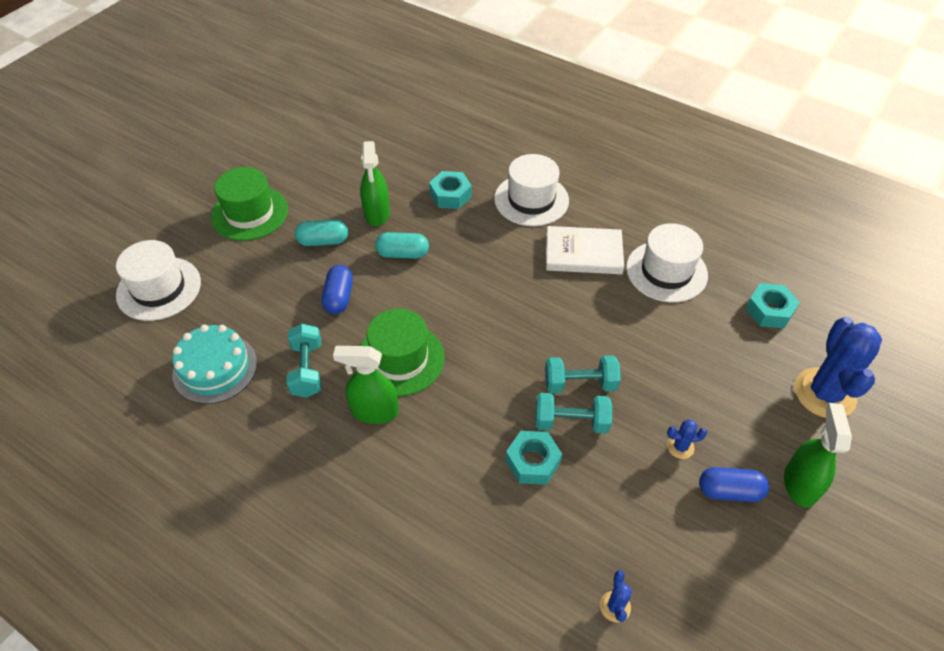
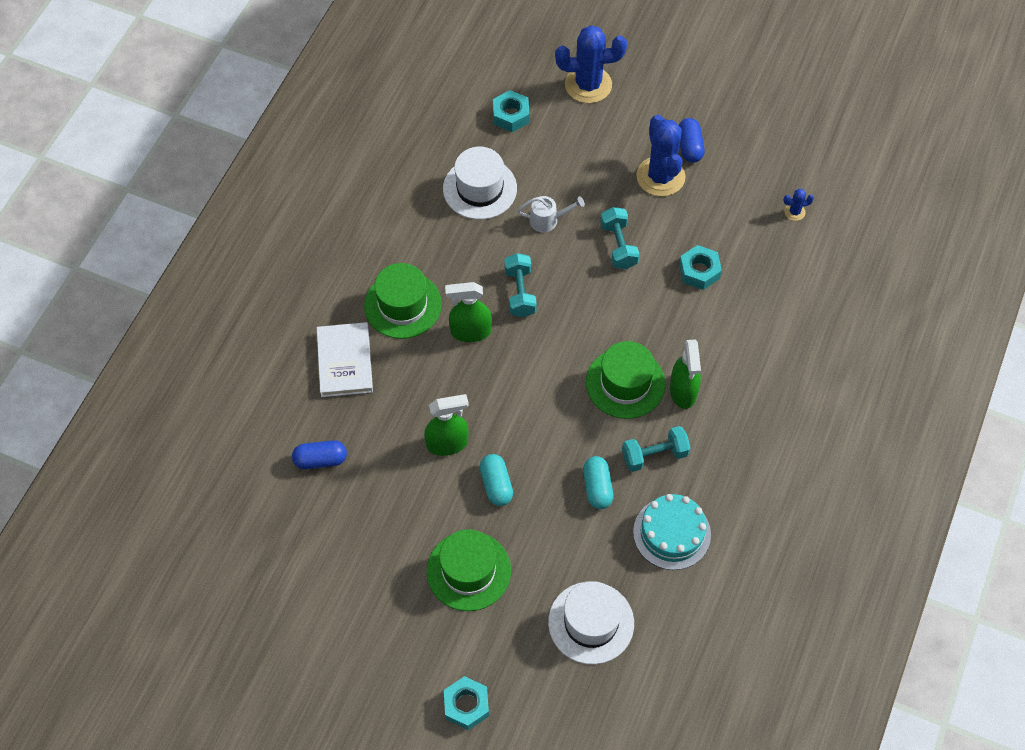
camera: 100 degrees left, 10 degrees up
(339, 297) = (566, 451): blue capsule -> blue capsule (320, 460)
(403, 254) = (499, 407): turquoise capsule -> turquoise capsule (597, 487)
(450, 195) = (408, 379): turquoise nut -> turquoise nut (466, 705)
(531, 200) = (403, 305): white hat -> green hat
(571, 422) = (657, 249): turquoise dumbbell -> turquoise dumbbell (520, 292)
(583, 253) = (469, 254): white book -> white book (345, 361)
(621, 324) = (548, 220): none -> white watering can
(680, 447) = (660, 176): blue cactus -> blue cactus, size x2.34
(800, 484) = (672, 105): green spray bottle -> green spray bottle (470, 331)

